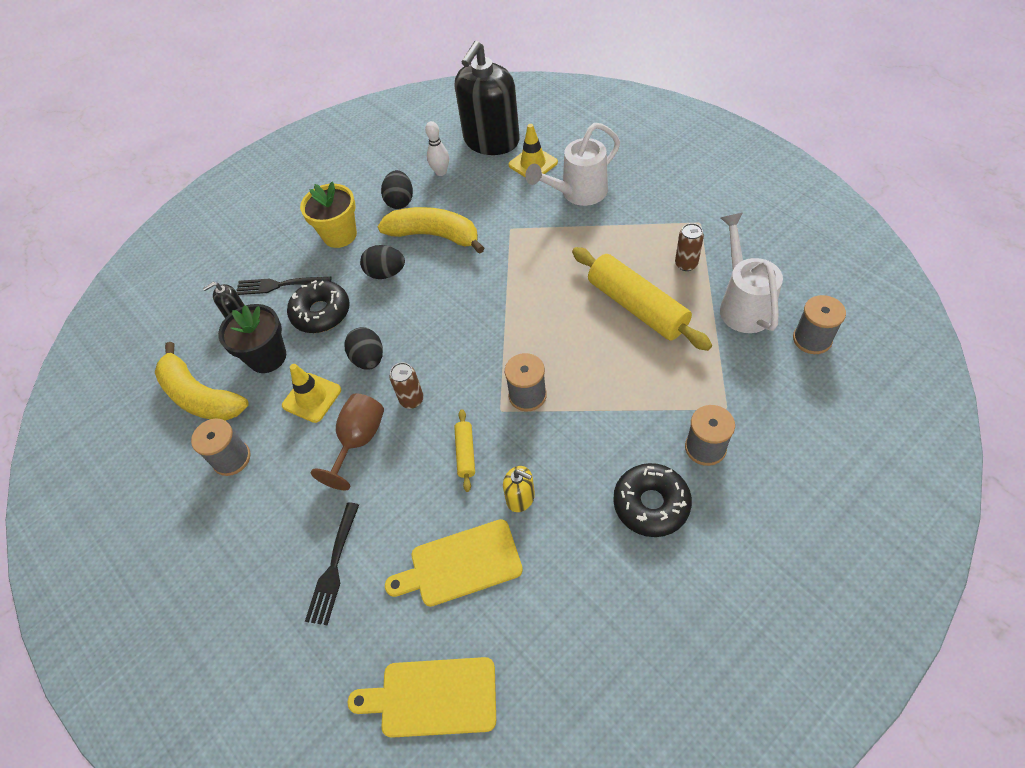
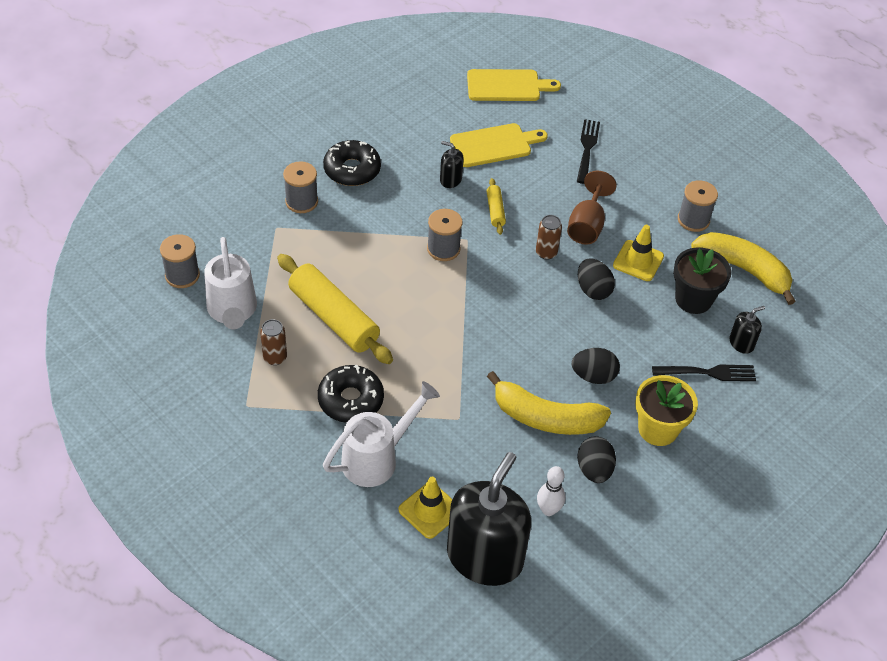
camera: 170 degrees right, 5 degrees down
(321, 313) = (652, 338): black donut -> black donut (350, 400)
(520, 497) = (450, 179): yellow soap dispenser -> black soap dispenser

